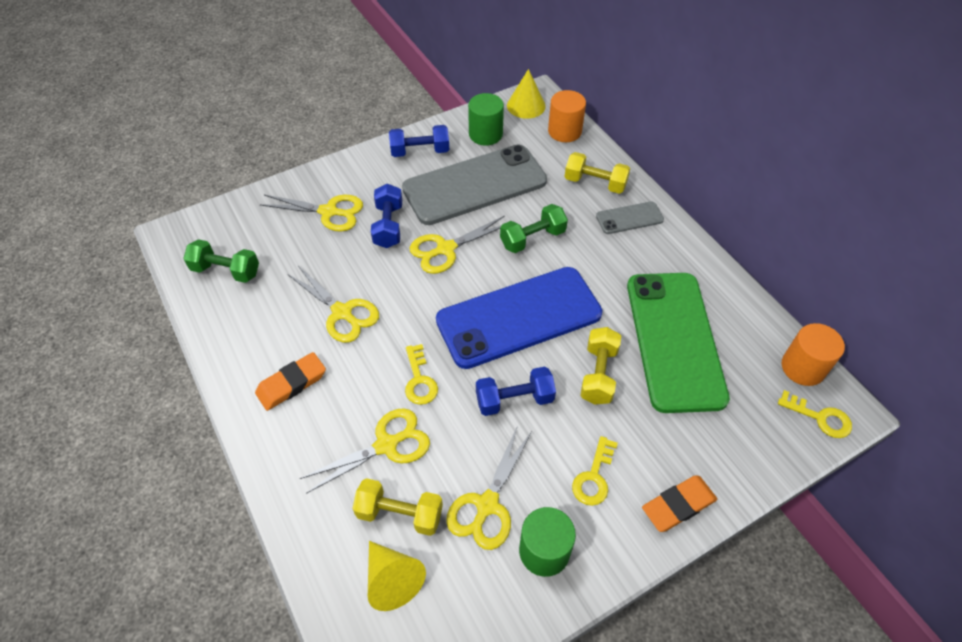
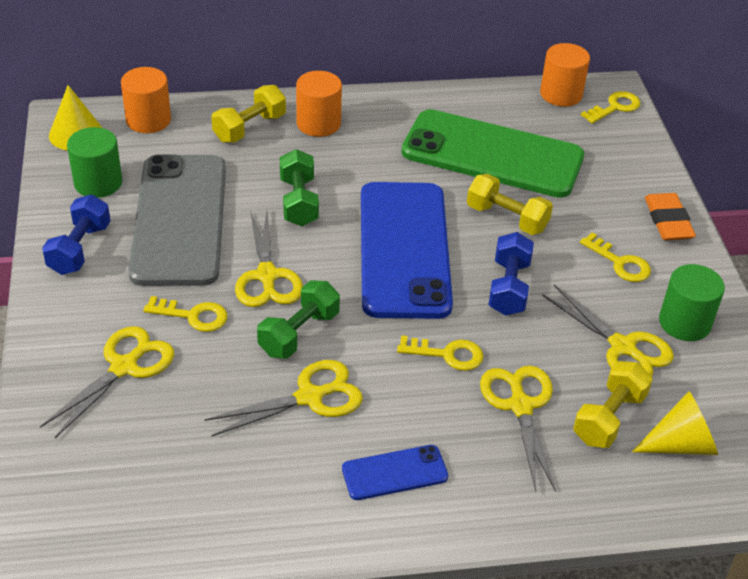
camera: 70 degrees left, 10 degrees down
(226, 271) = (159, 505): green dumbbell -> green dumbbell (299, 333)
(291, 384) = (394, 473): orange eraser -> blue phone
(388, 226) = (192, 315): blue dumbbell -> yellow key
(629, 218) = (318, 123): grey phone -> orange cylinder

